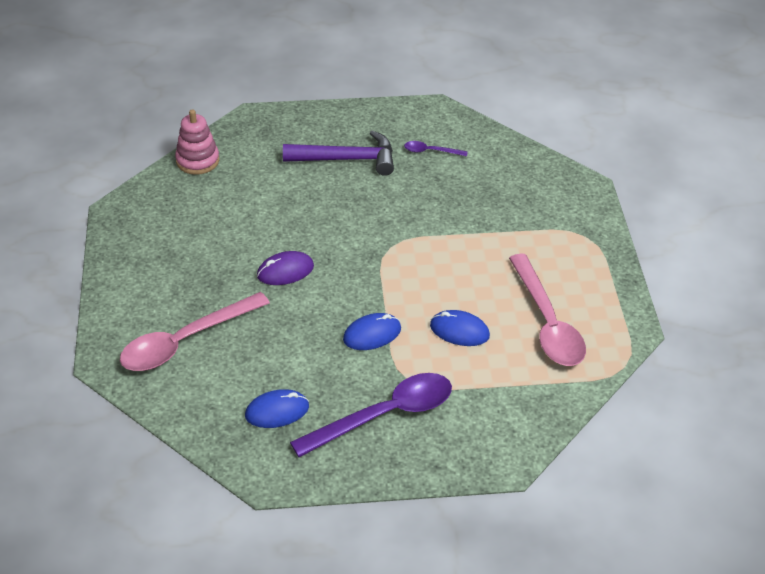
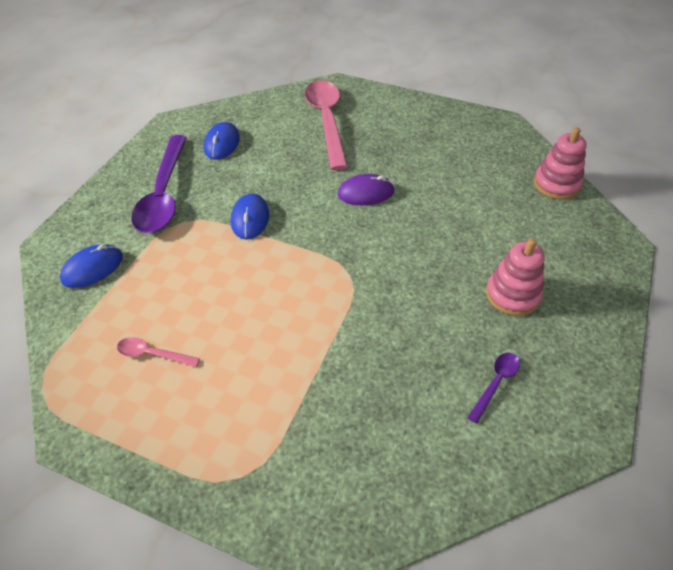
camera: 120 degrees right, 5 degrees up
(285, 271) = (366, 193): purple mouse -> purple mouse turned 75 degrees clockwise
(347, 159) = (512, 294): purple hammer -> pink stacking toy
(459, 331) = (203, 278): blue mouse -> blue mouse (92, 268)
(547, 322) = (152, 354): pink spoon -> pink spoon, size x0.44

